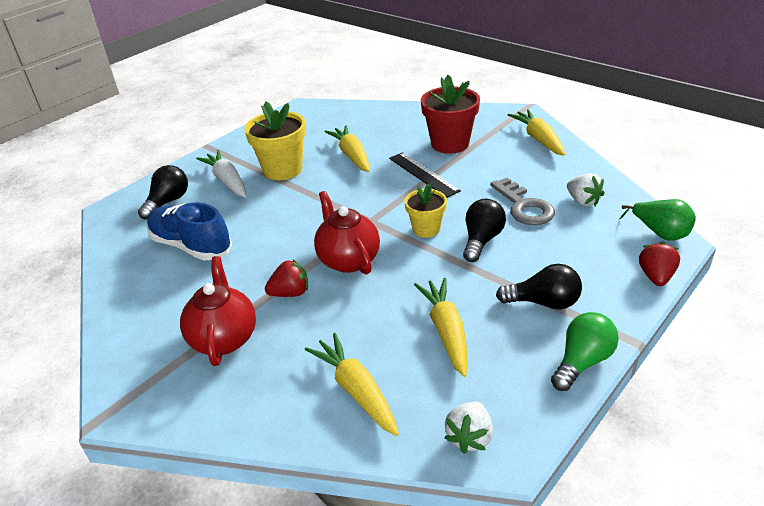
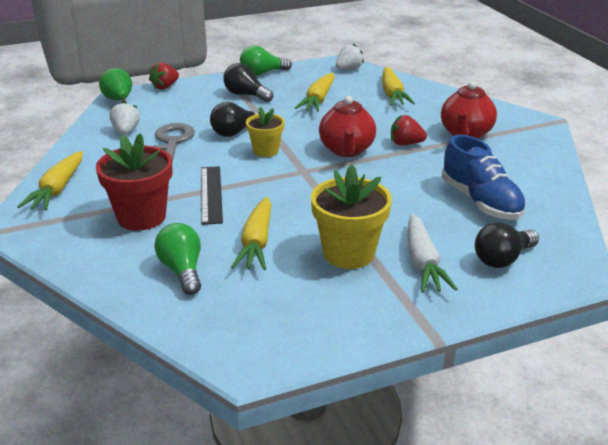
camera: 155 degrees left, 5 degrees down
(381, 127) = (182, 270): none -> green light bulb

